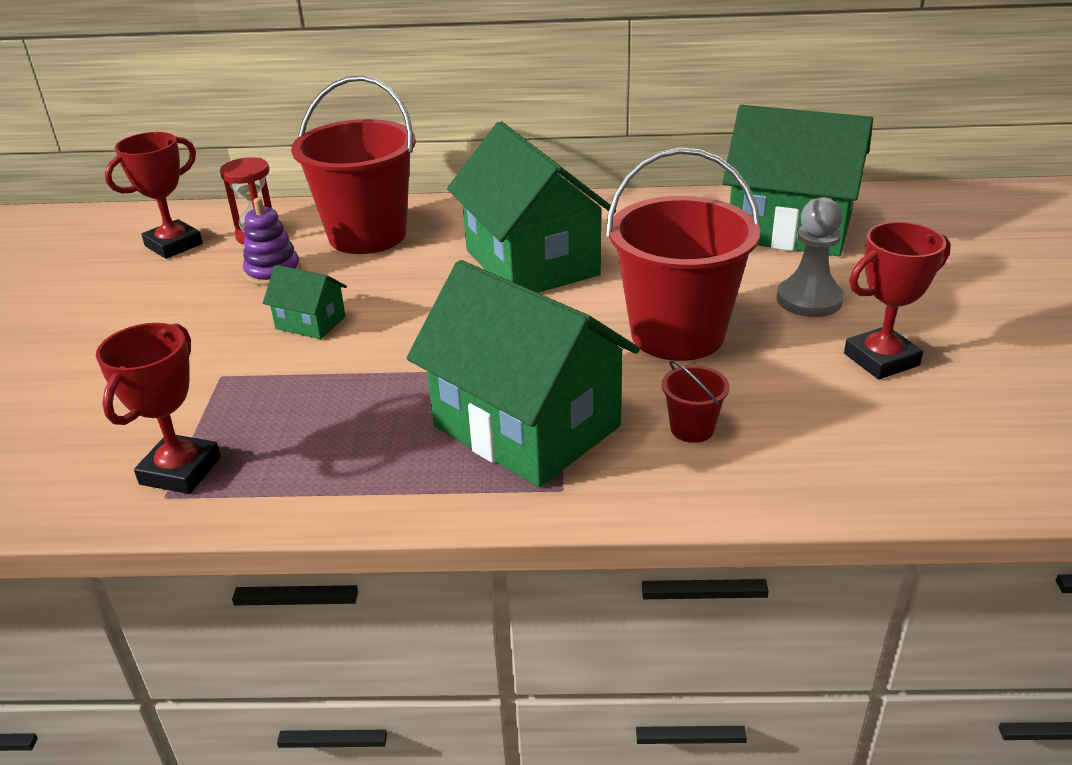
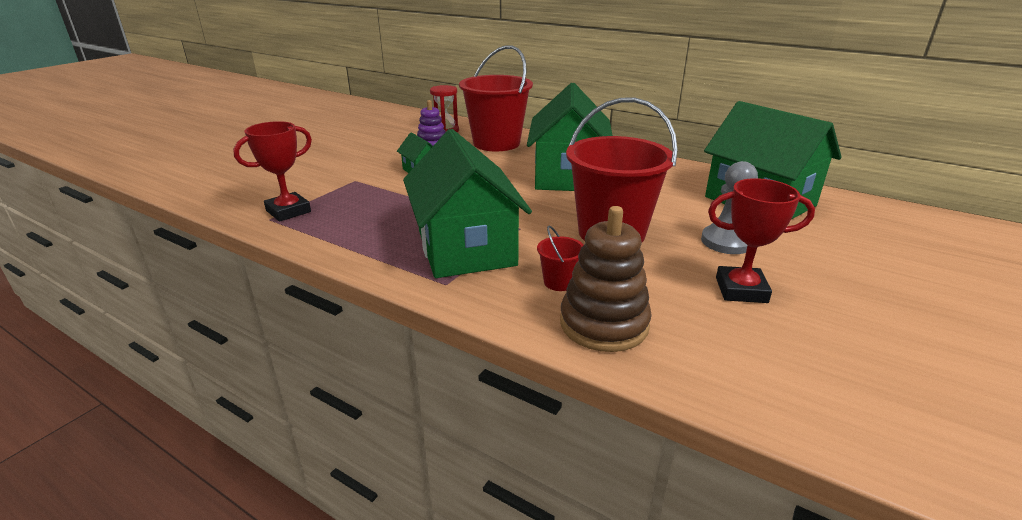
camera: 30 degrees right, 5 degrees down
(173, 245) = (404, 126): red trophy -> none
(795, 463) = (604, 324): none -> brown stacking toy

